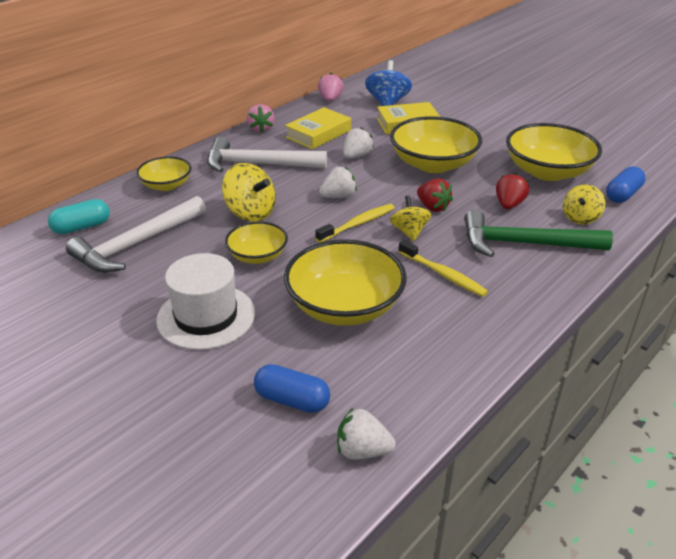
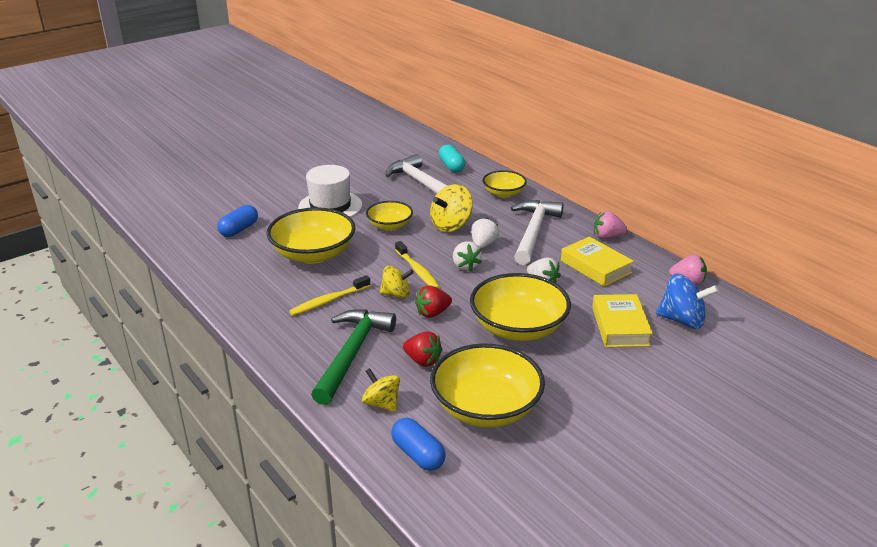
camera: 100 degrees right, 5 degrees down
(362, 450) = (186, 247): white strawberry -> white strawberry (483, 245)

